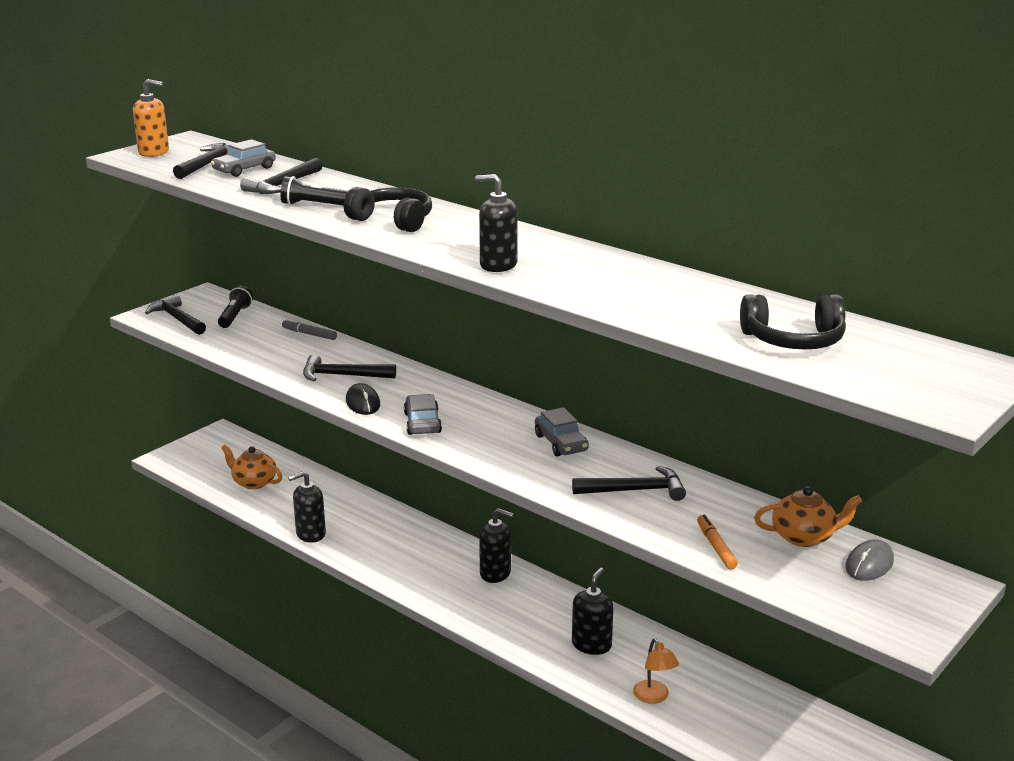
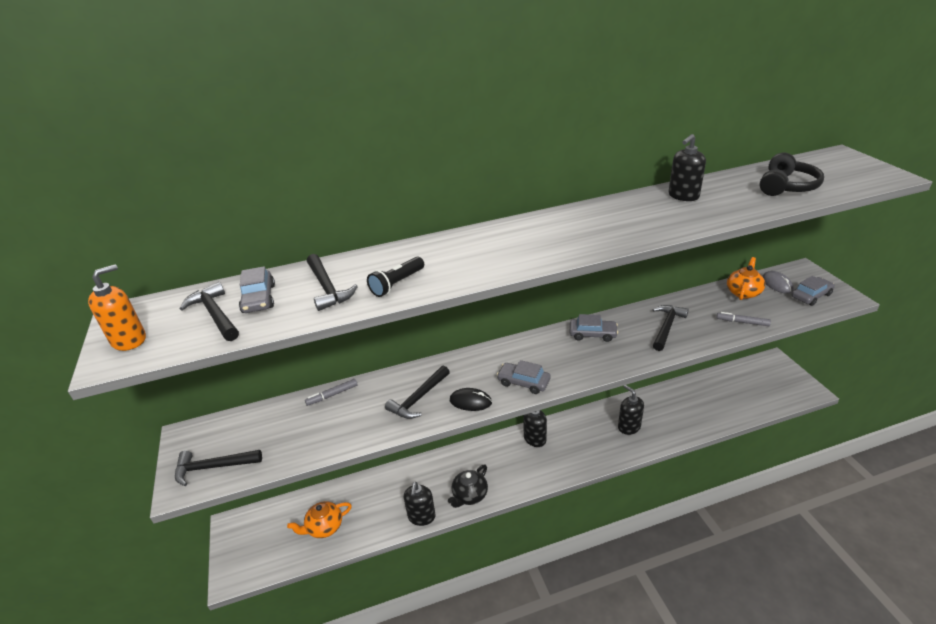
camera: 55 degrees left, 10 degrees up
(235, 316) = (252, 428): black flashlight -> none
(364, 555) = (469, 495): none -> black teapot
(393, 221) = (473, 258): black headphones -> none
(498, 265) = (603, 240): black soap dispenser -> black soap dispenser (683, 196)
(654, 697) = (687, 422): orange lamp -> none
(716, 547) = (742, 322): orange marker -> grey marker
(871, 600) = (811, 296): none -> grey car

